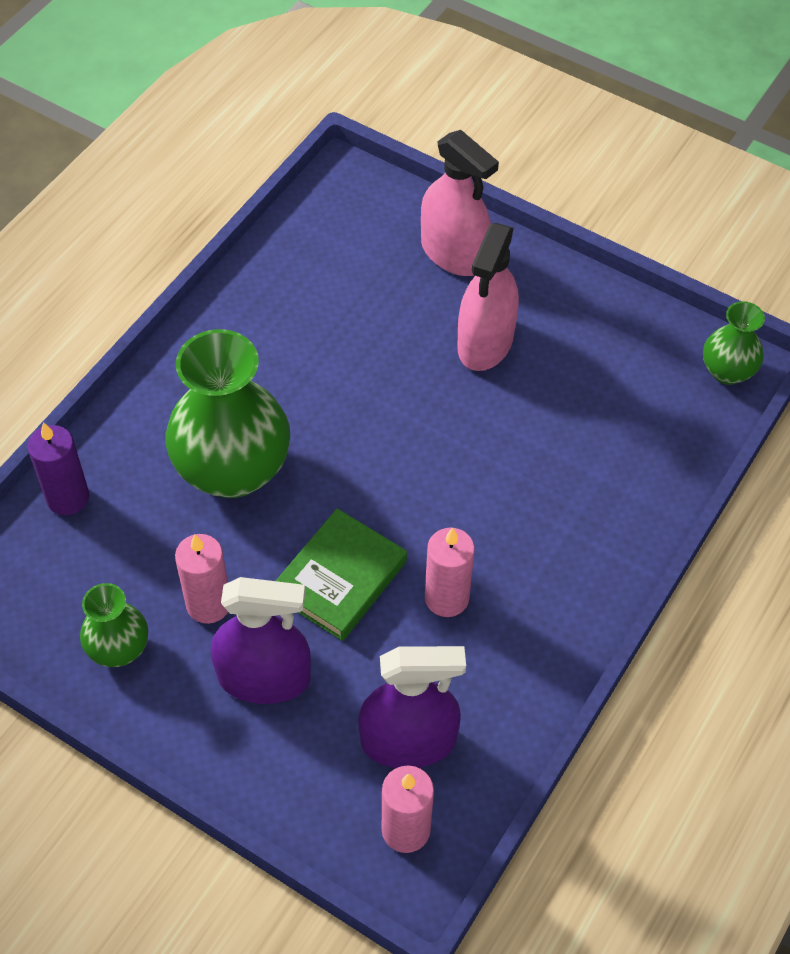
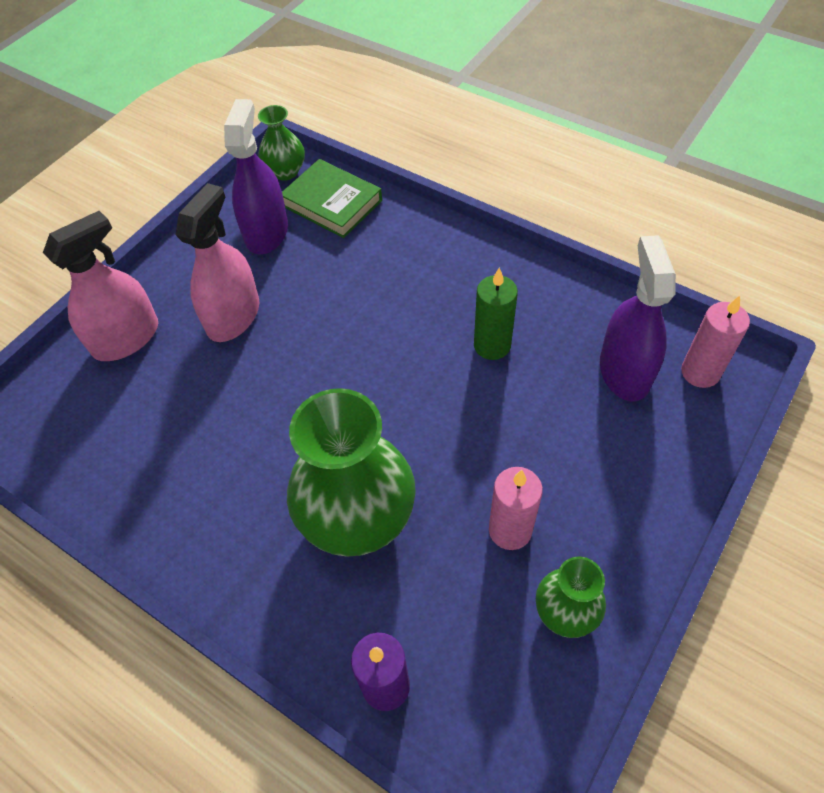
camera: 85 degrees left, 0 degrees up
(264, 678) = (581, 479): purple spray bottle -> purple spray bottle (266, 232)
(340, 579) = (477, 422): green book -> green book (332, 203)
(446, 598) = (492, 345): pink candle -> green candle
(485, 342) = (233, 316): pink spray bottle -> pink spray bottle turned 90 degrees counterclockwise

